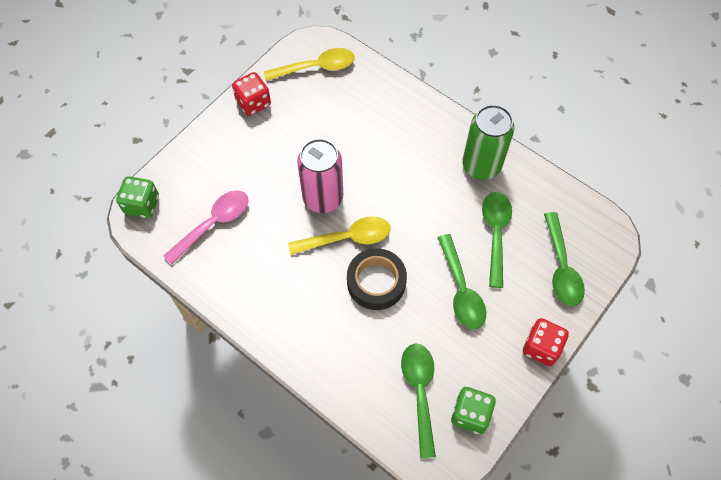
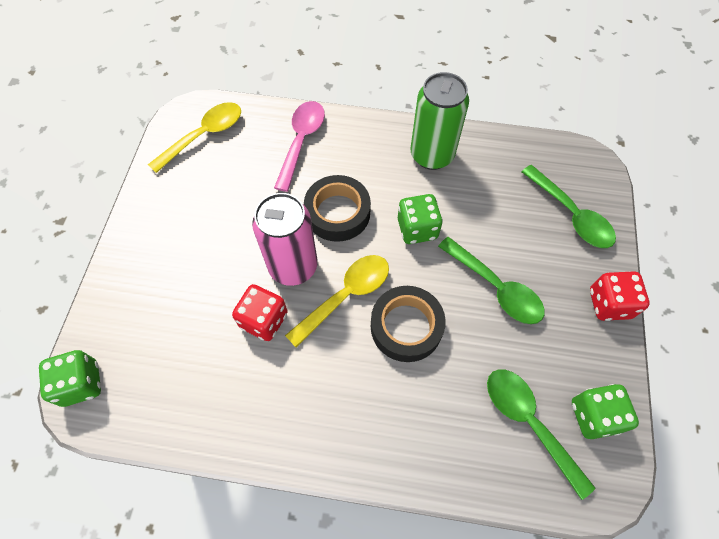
camera: 30 degrees left, 0 degrees up
(214, 224) = (184, 359): pink spoon -> pink spoon (301, 141)
(253, 103) = (155, 202): red dice -> red dice (264, 320)
(379, 175) = (337, 213): none -> black tape
(431, 217) = (417, 229): none -> green dice
(495, 233) = (489, 214): green spoon -> none

